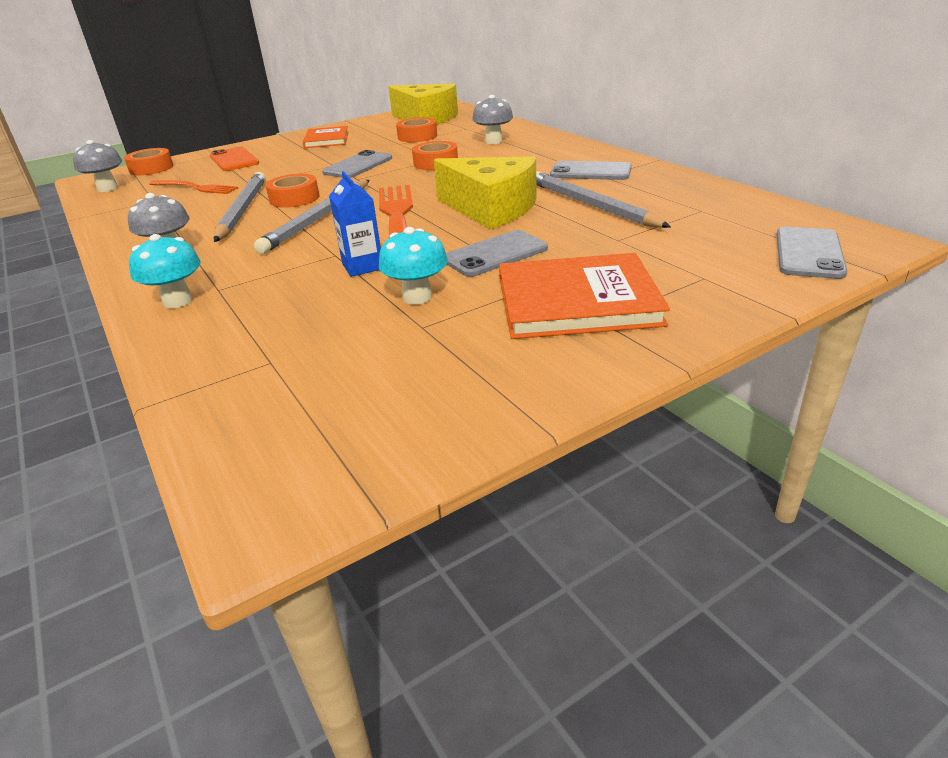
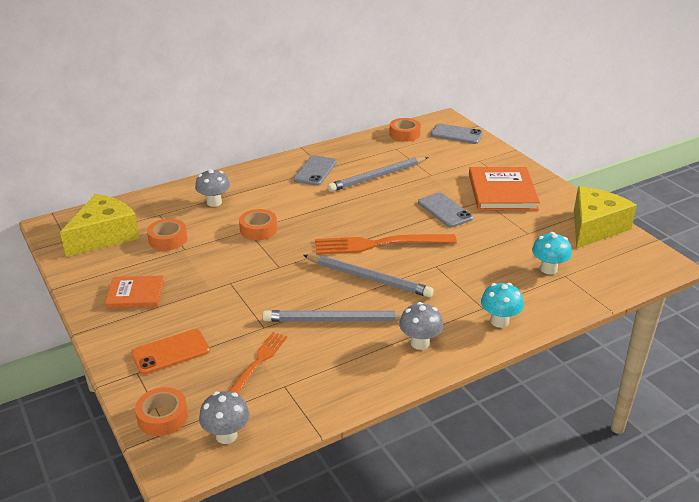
camera: 90 degrees left, 0 degrees up
(294, 198) = (317, 295): orange tape -> orange tape (404, 134)
(358, 165) = (242, 268): grey phone -> none
(362, 266) = (455, 254): blue carton -> none
(417, 297) = (496, 234): turquoise mushroom -> turquoise mushroom (548, 269)
(491, 209) = (372, 209): yellow cheese -> yellow cheese (594, 227)

